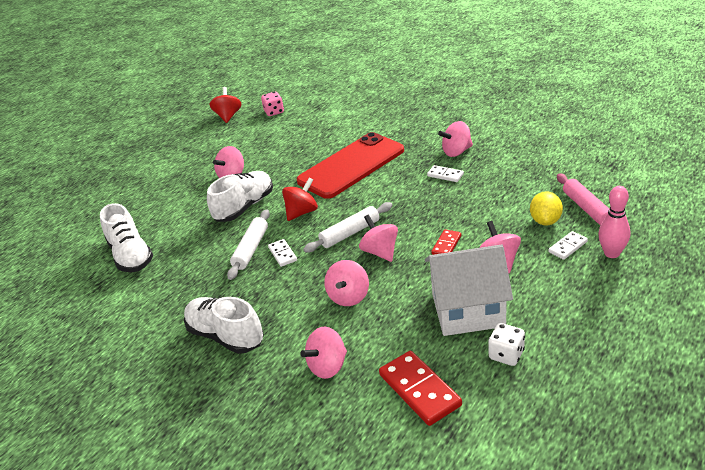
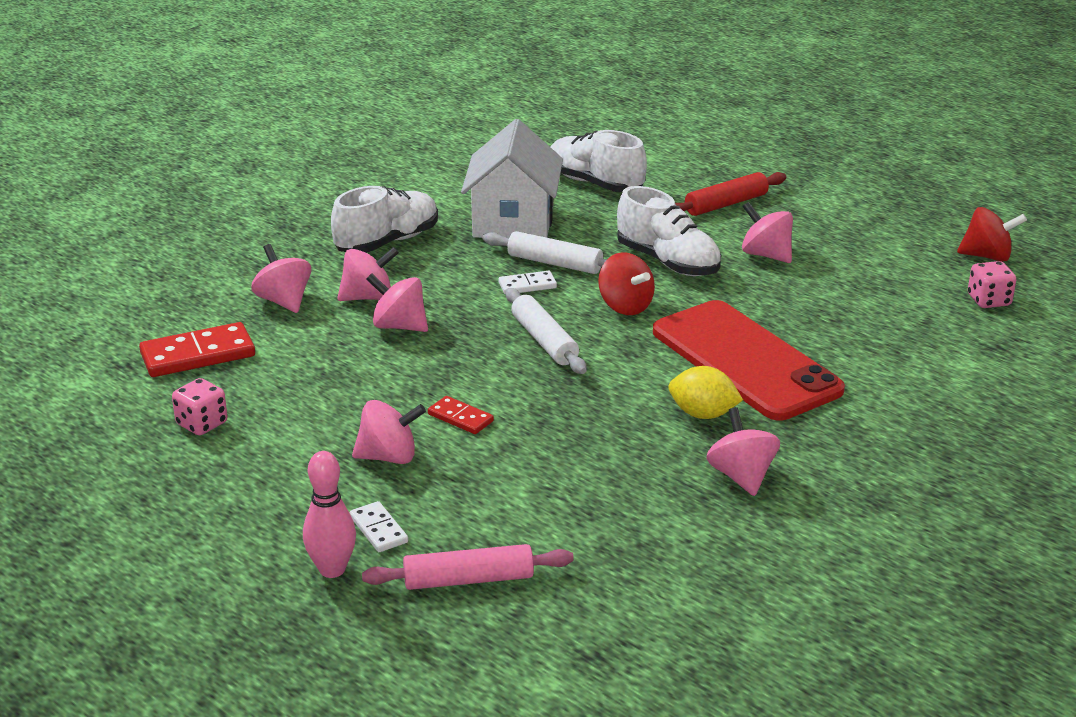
camera: 95 degrees right, 5 degrees down
(131, 255) = (595, 183): white shoe -> white shoe turned 60 degrees clockwise
(166, 199) = (726, 204): none -> red rolling pin
(380, 252) = (481, 360): pink spinning top -> pink spinning top (368, 297)
(445, 175) = (664, 450): white domino -> none
(468, 310) = (304, 411): white house -> white house (513, 221)
(506, 355) = (202, 424): white dice -> pink dice
(545, 221) = (462, 525): yellow lemon -> yellow lemon (703, 414)

